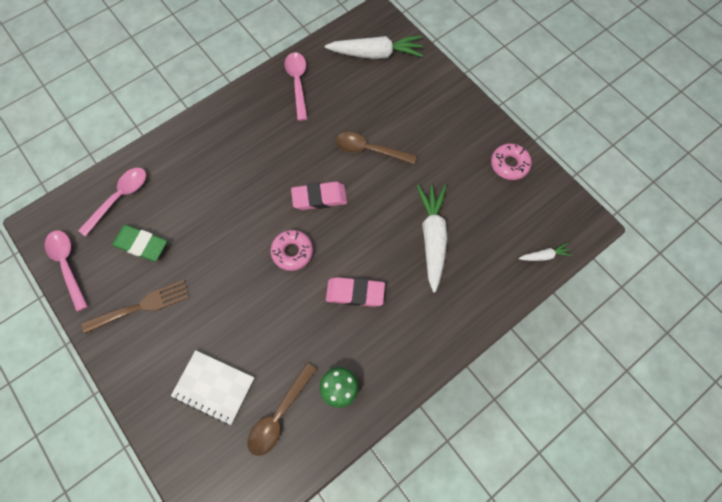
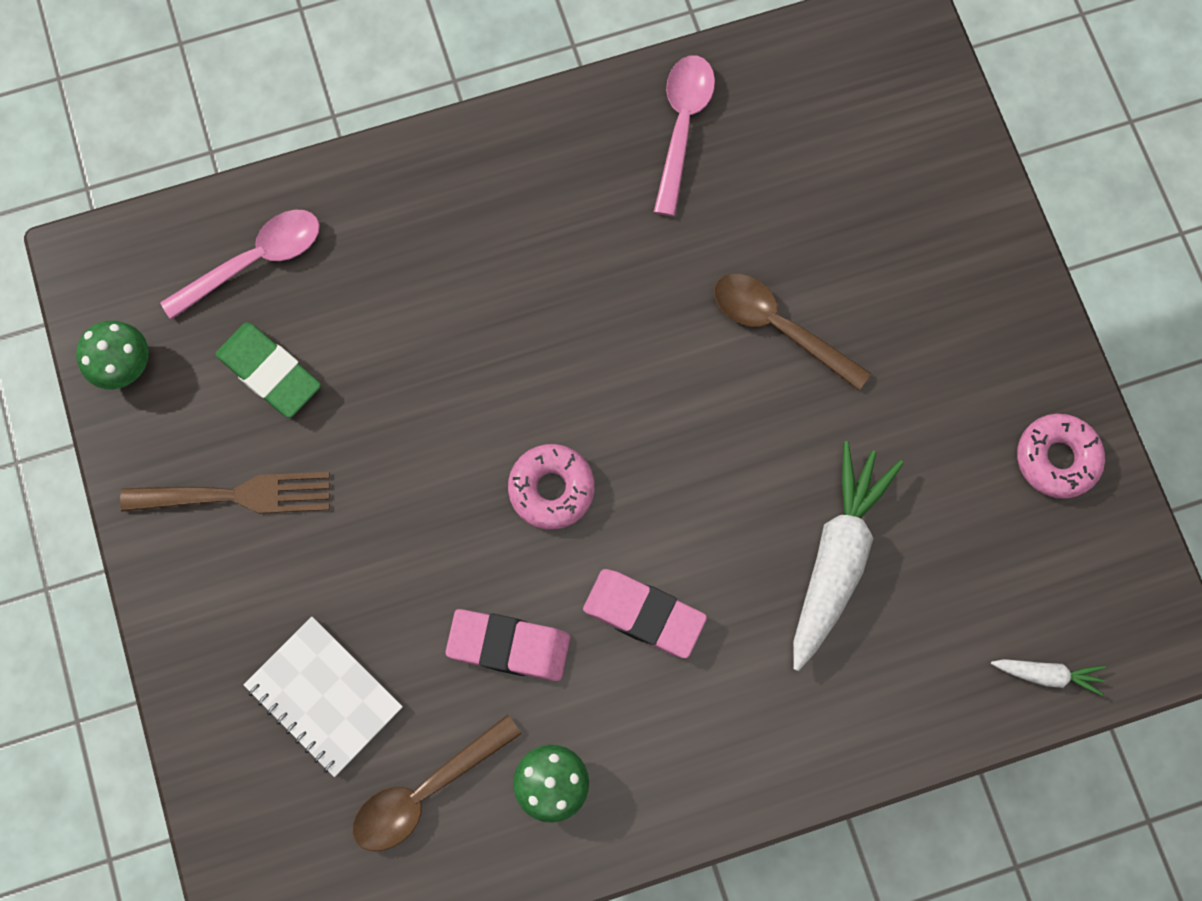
camera: 20 degrees right, 5 degrees up
(68, 265) = (123, 365): pink spoon -> green mushroom
(319, 198) = (641, 396): pink eraser -> pink eraser (509, 646)
(376, 54) = (870, 113): white carrot -> none

